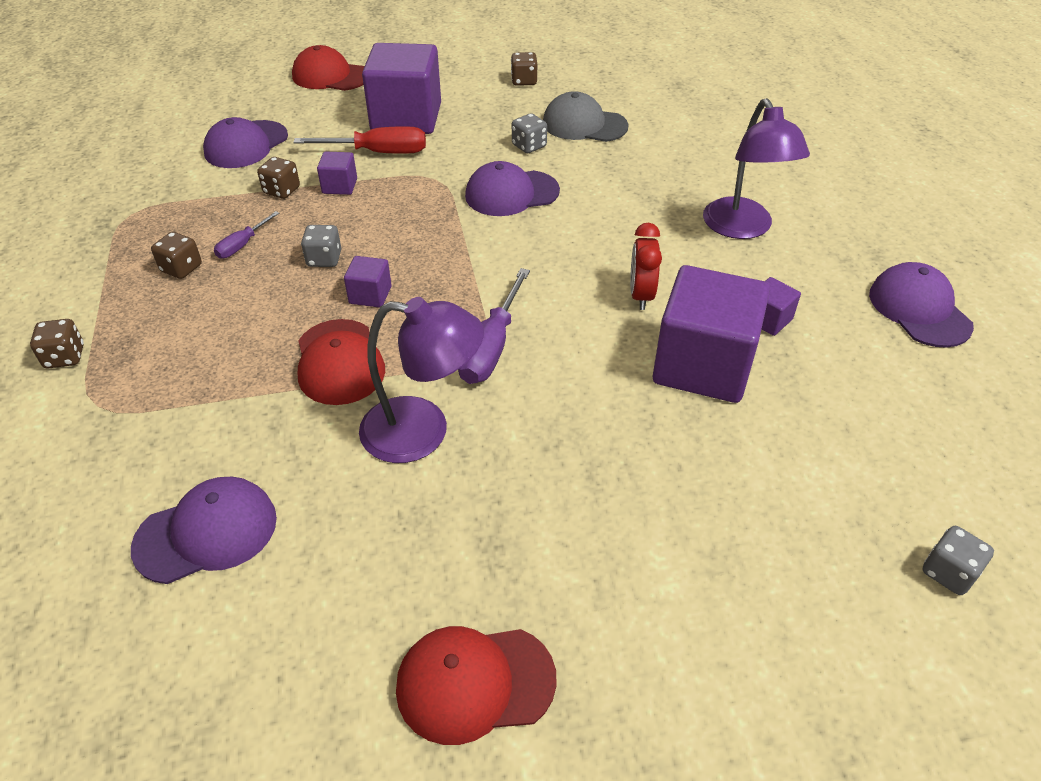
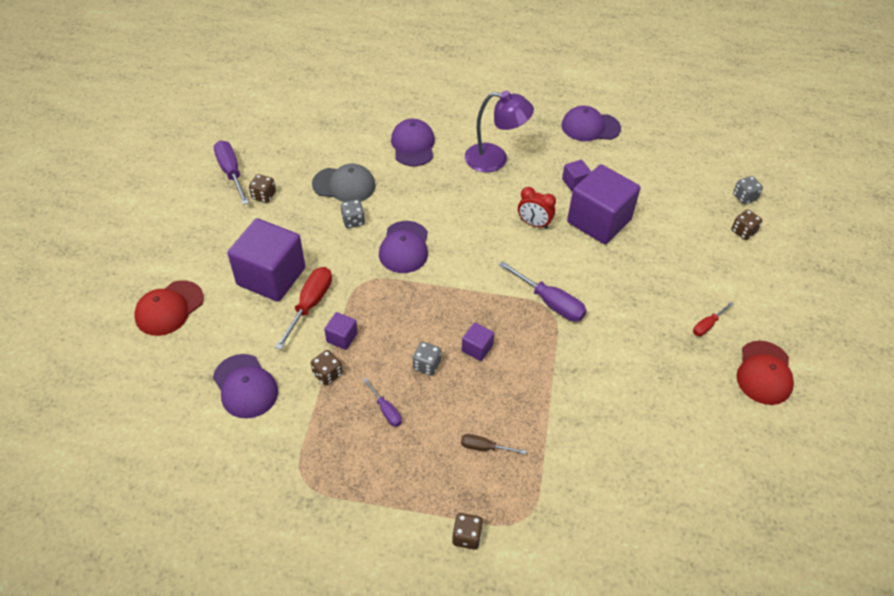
camera: 70 degrees left, 5 degrees up
(181, 268) = (396, 452): brown dice -> brown dice (743, 232)
(205, 340) = (484, 447): none -> brown screwdriver
(207, 532) = (649, 468): purple cap -> purple cap (413, 145)
(339, 362) = (534, 378): red cap -> none
(423, 431) = (606, 352): purple lamp -> none
(543, 54) = (231, 172): none -> purple screwdriver
(550, 563) = (707, 325): none -> red screwdriver
(584, 124) = (344, 185): grey cap -> grey cap turned 120 degrees counterclockwise

